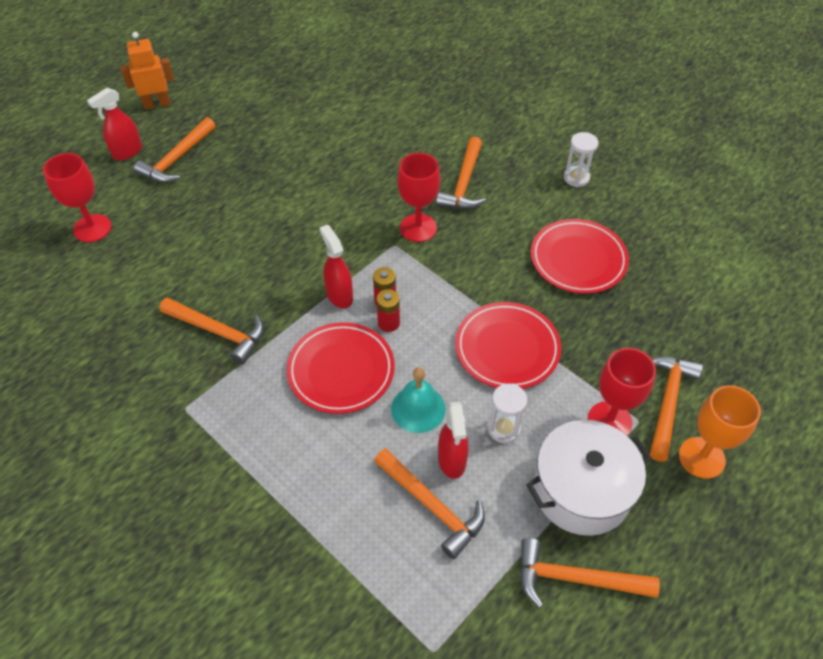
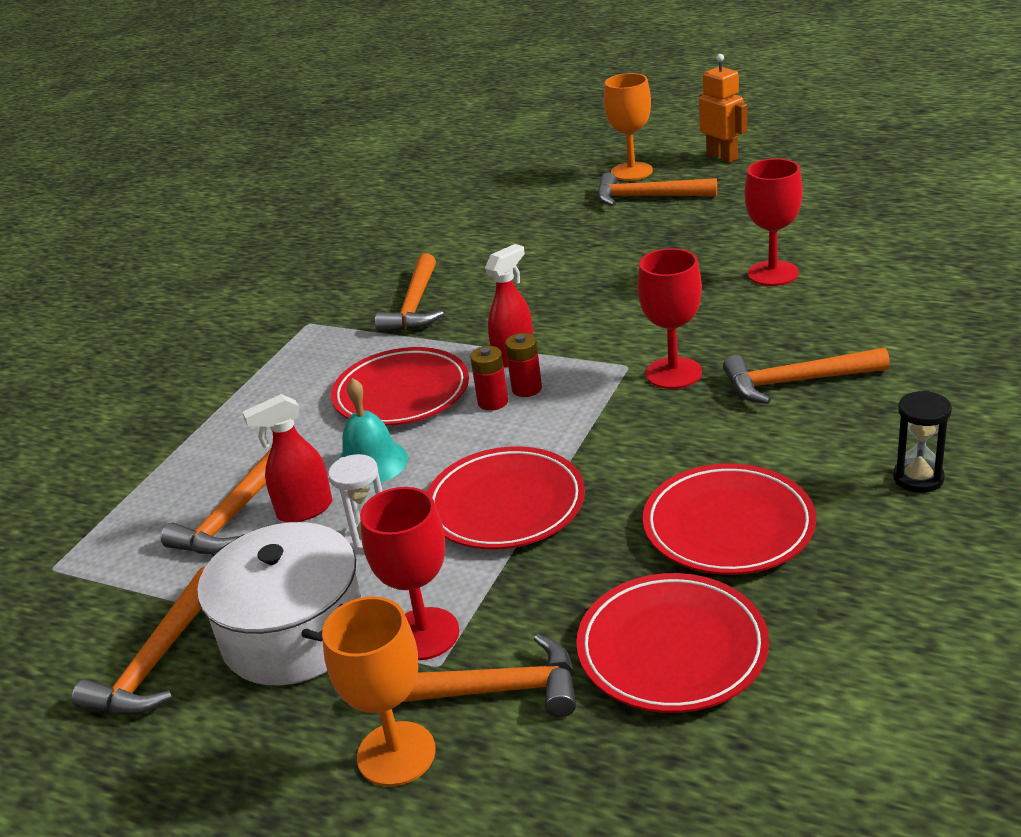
camera: 75 degrees right, 20 degrees down
(92, 228) = (509, 197): red goblet -> red goblet (772, 273)
(127, 152) = (631, 171): red spray bottle -> orange goblet
(575, 579) = (158, 660): orange hammer -> orange hammer turned 150 degrees counterclockwise
(576, 178) = (918, 478): white hourglass -> black hourglass
(664, 316) = (672, 649): none -> red plate

